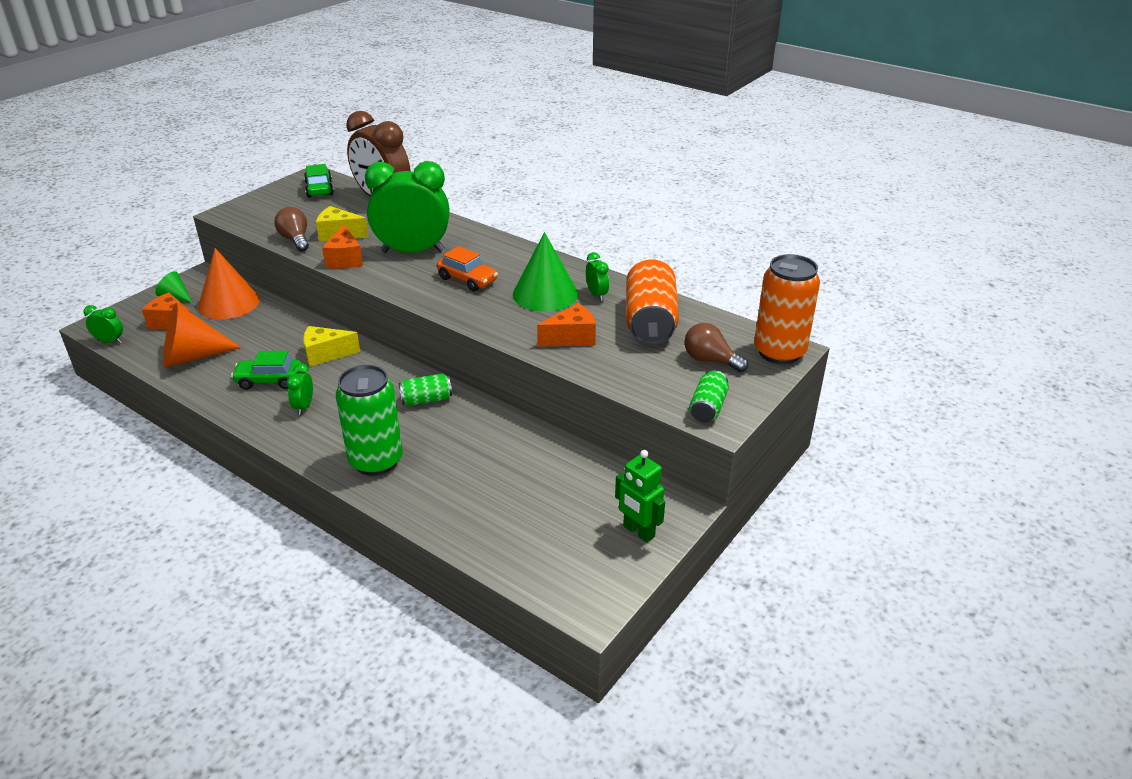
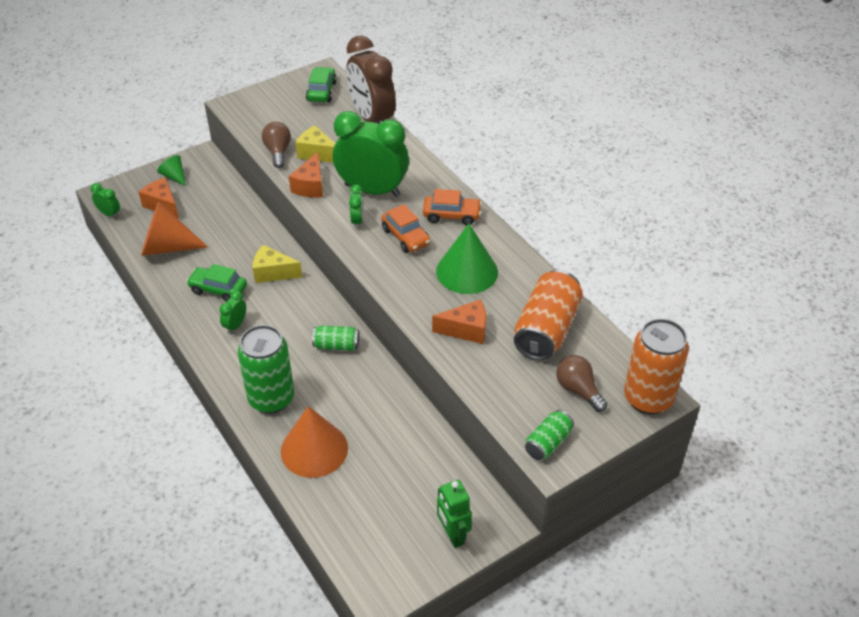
camera: 20 degrees right, 10 degrees up
(229, 303) = (214, 194): orange cone -> orange cone (314, 449)
(505, 256) = (451, 215): none -> orange car
(596, 295) = (513, 284): green clock -> green clock (357, 221)

